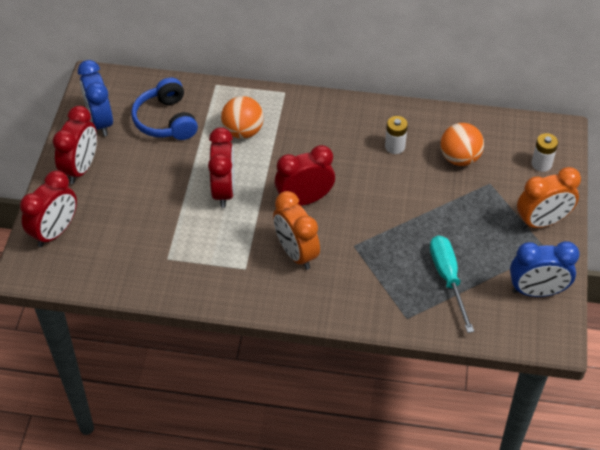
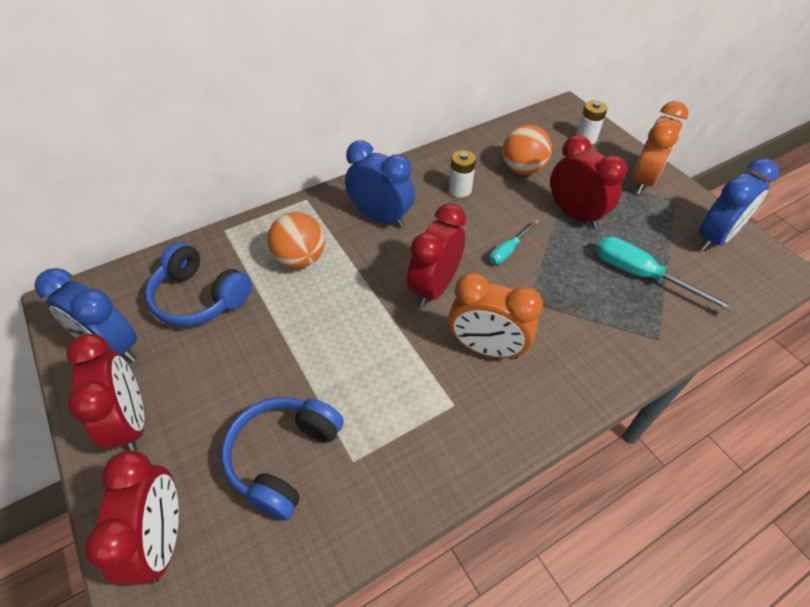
camera: 40 degrees left, 0 degrees up
(136, 234) = (284, 458): none -> blue headphones
(224, 191) = (341, 332): red clock -> red clock (575, 215)
(319, 134) = (380, 217): none -> blue clock
(378, 207) = (508, 250): none -> turquoise screwdriver

